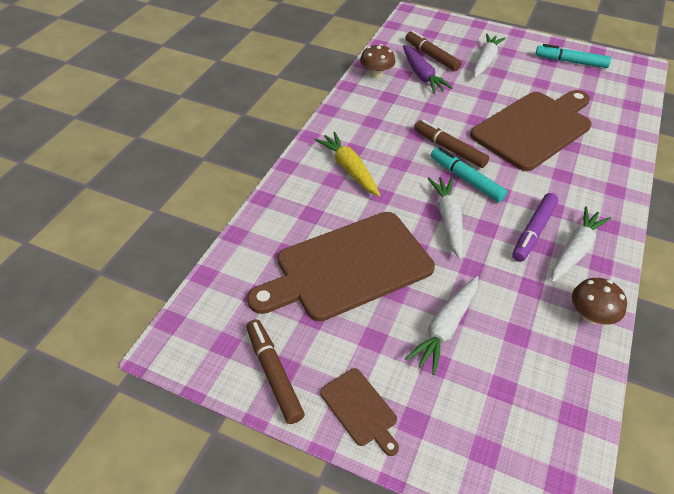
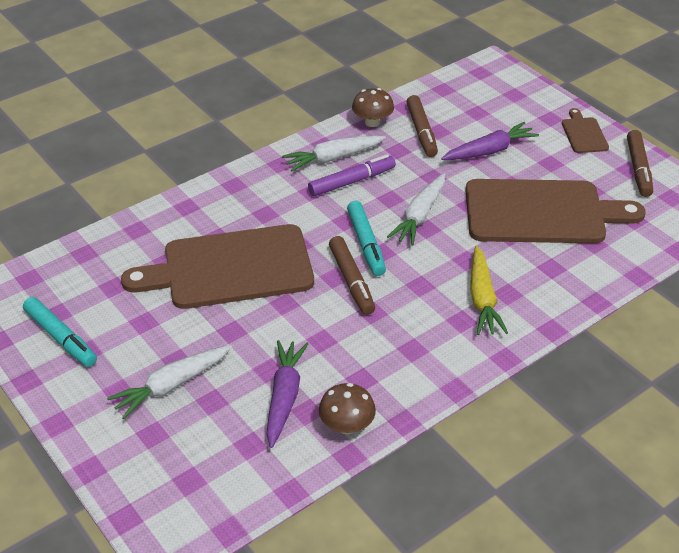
camera: 150 degrees left, 5 degrees down
(431, 56) = (236, 428): brown marker -> brown marker (421, 131)
(445, 328) = (489, 151): white carrot -> purple carrot

